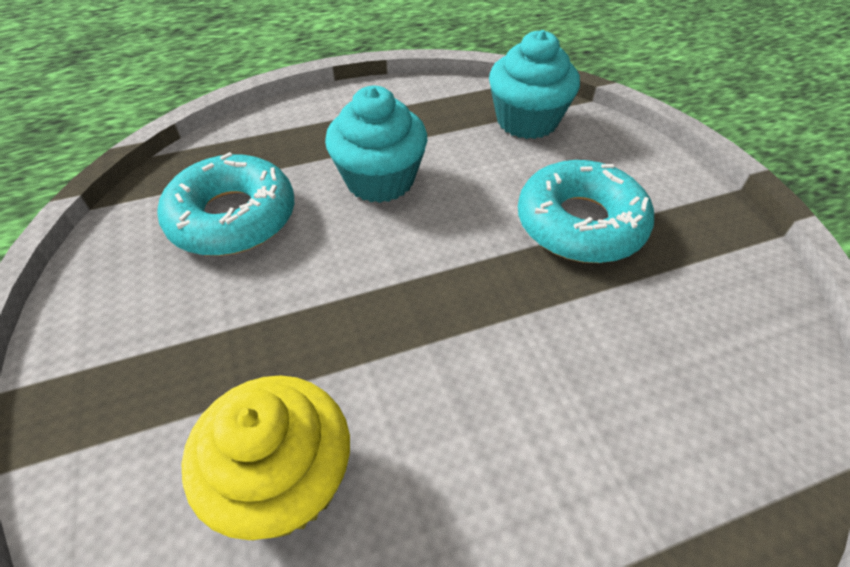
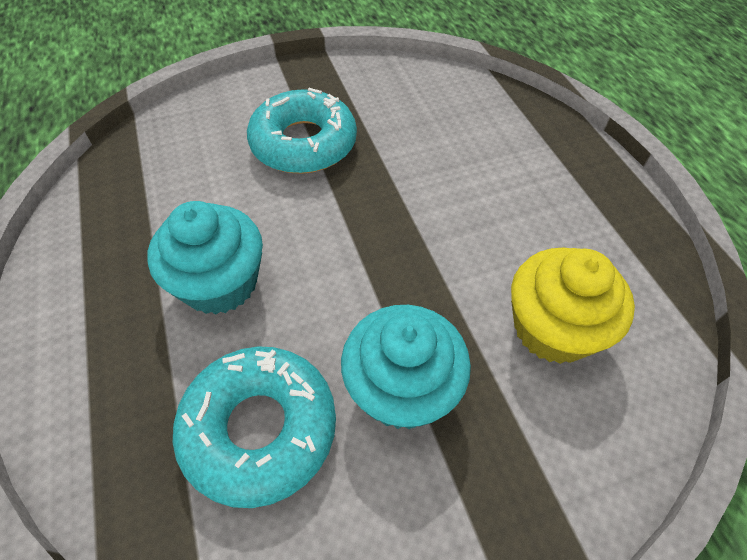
camera: 90 degrees left, 5 degrees up
(527, 121) = (152, 161): turquoise cupcake -> turquoise cupcake (402, 388)

